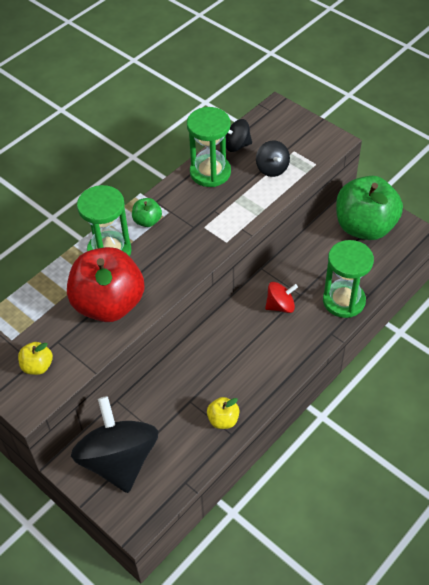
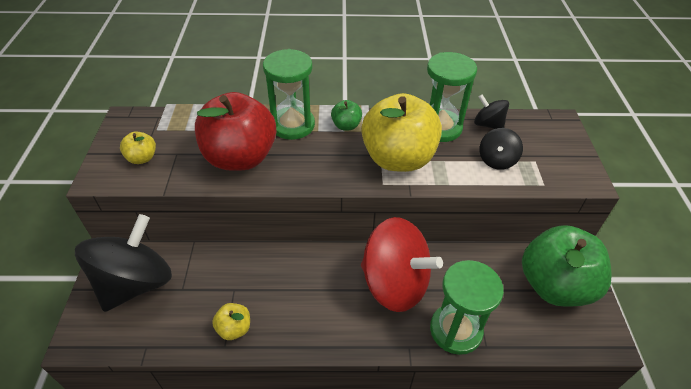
camera: 45 degrees right, 5 degrees down
(213, 217) = (398, 158): none -> yellow apple
(280, 306) = (395, 283): red spinning top -> red spinning top, size x2.10

